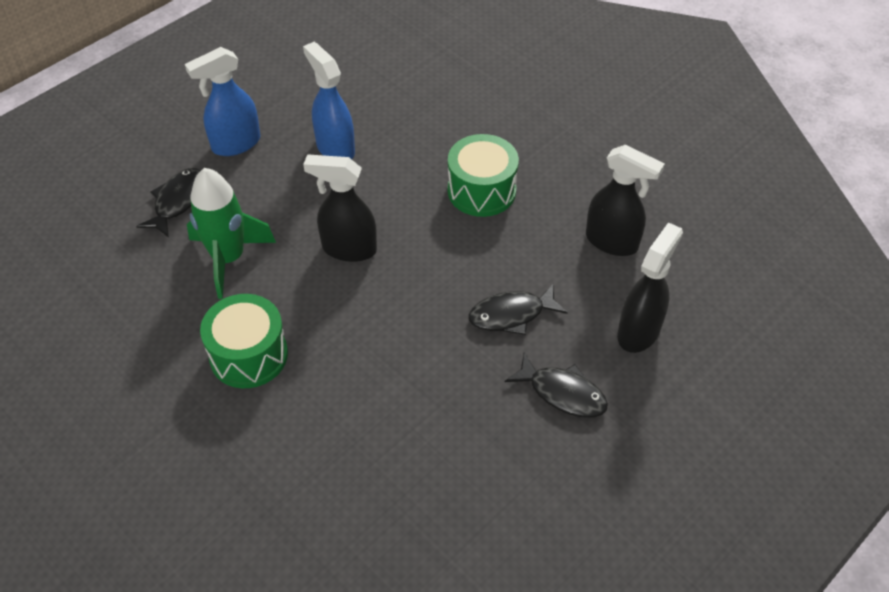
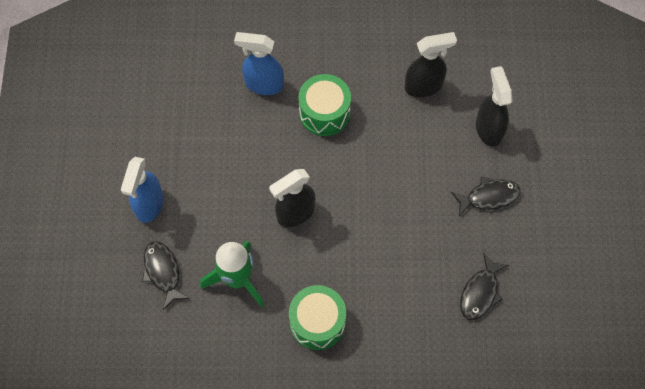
camera: 45 degrees left, 15 degrees up
(335, 148) = (211, 156): blue spray bottle -> blue spray bottle (263, 84)
(511, 315) = (420, 175): black fish -> black fish (480, 292)

